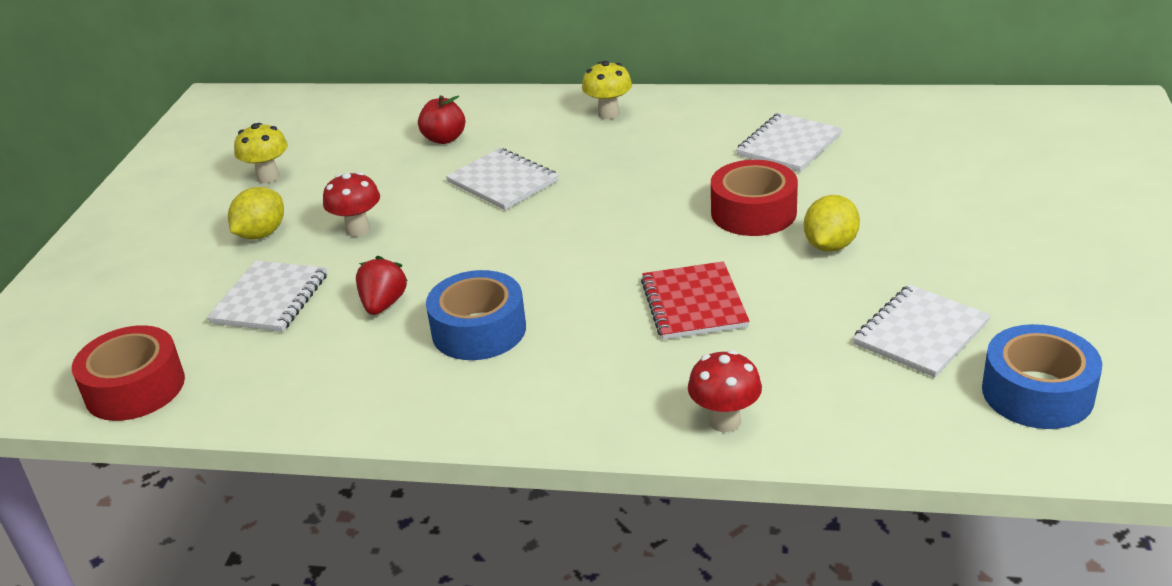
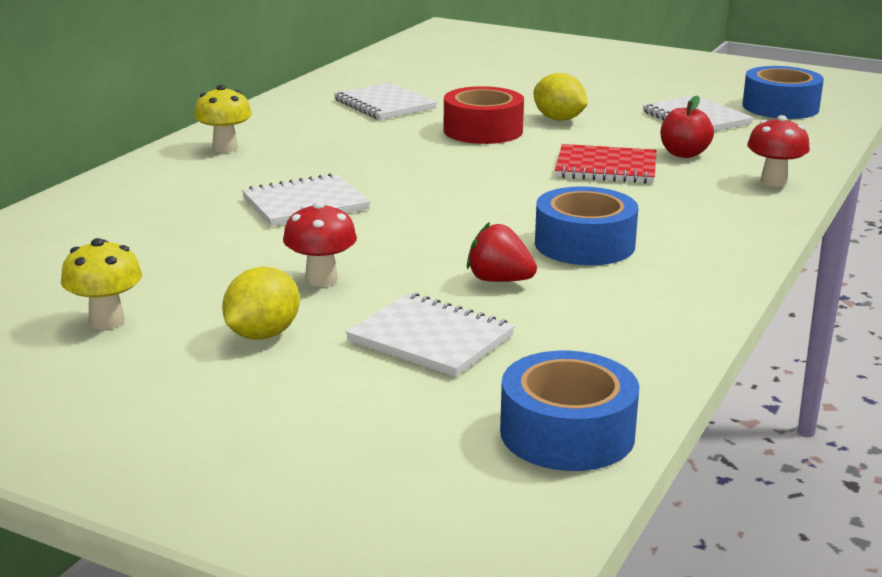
camera: 75 degrees left, 10 degrees down
(135, 388) = (567, 433): red tape -> blue tape
(261, 234) = (262, 334): yellow lemon -> yellow lemon turned 75 degrees clockwise
(444, 139) = (162, 218): red apple -> red apple (684, 154)

